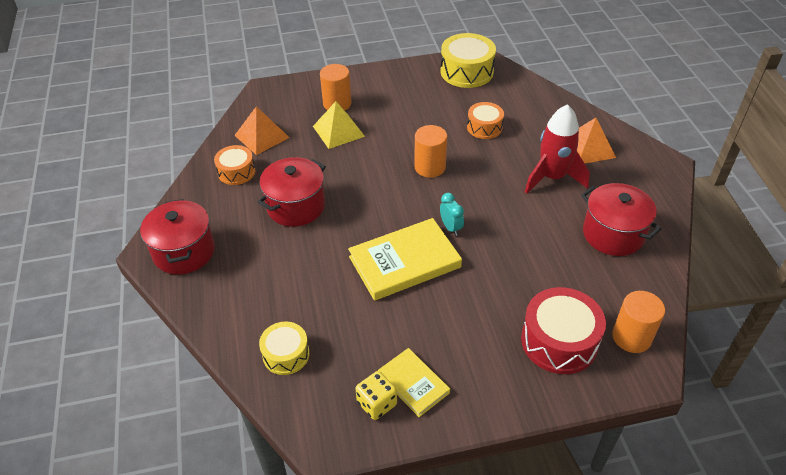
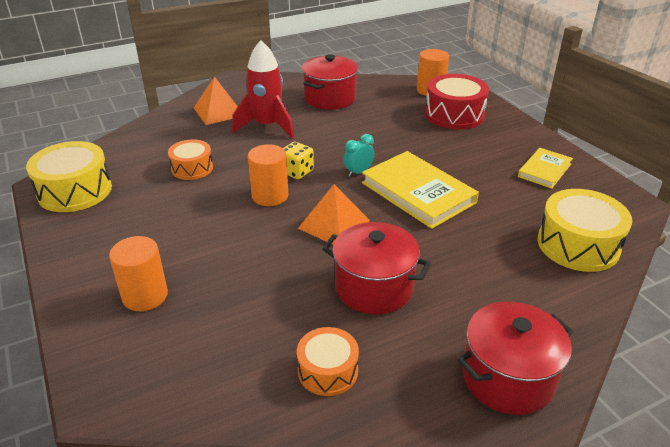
camera: 105 degrees left, 10 degrees down
(262, 136) = (235, 364): orange pyramid -> orange pyramid (334, 224)
(286, 354) = (578, 245): yellow drum -> yellow drum, size x1.64
(338, 131) = (212, 281): yellow pyramid -> none
(377, 403) = (578, 185): yellow dice -> yellow dice (296, 172)

